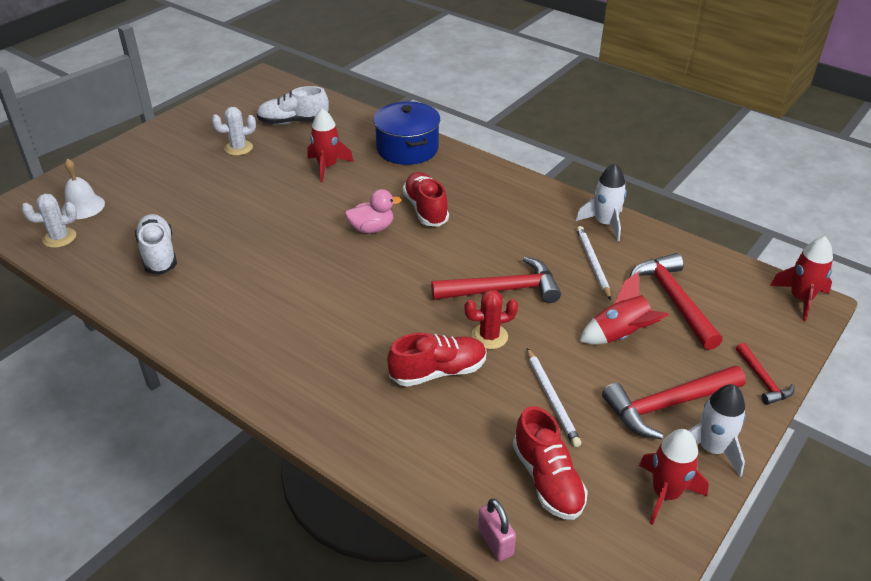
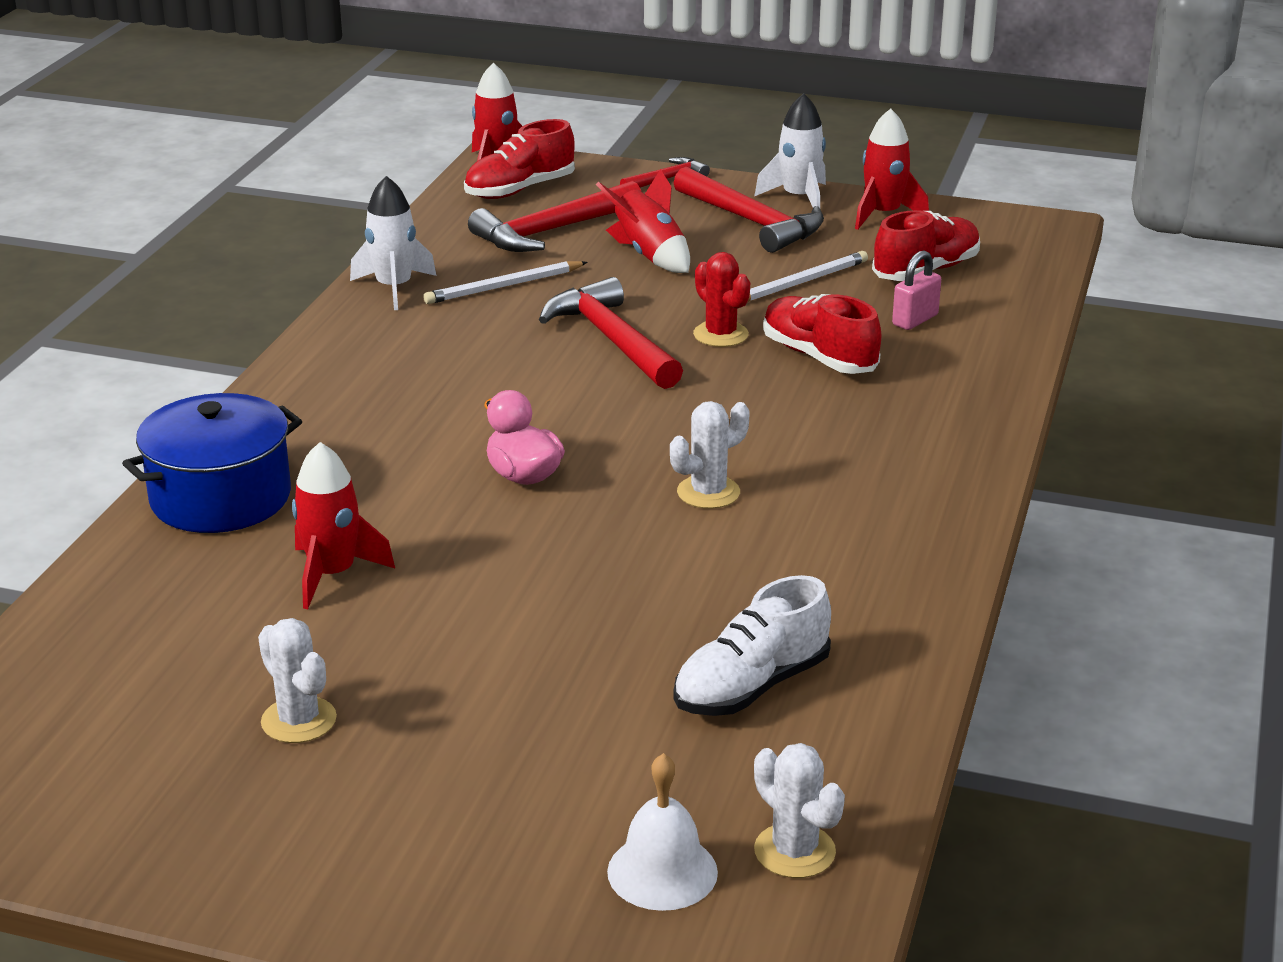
camera: 110 degrees left, 10 degrees down
(293, 122) = (142, 676): white shoe -> none
(315, 283) = (708, 492): none -> white cactus
(425, 209) = (433, 437): red shoe -> red shoe (519, 190)
(495, 542) = (1034, 285): pink padlock -> pink padlock (915, 320)

